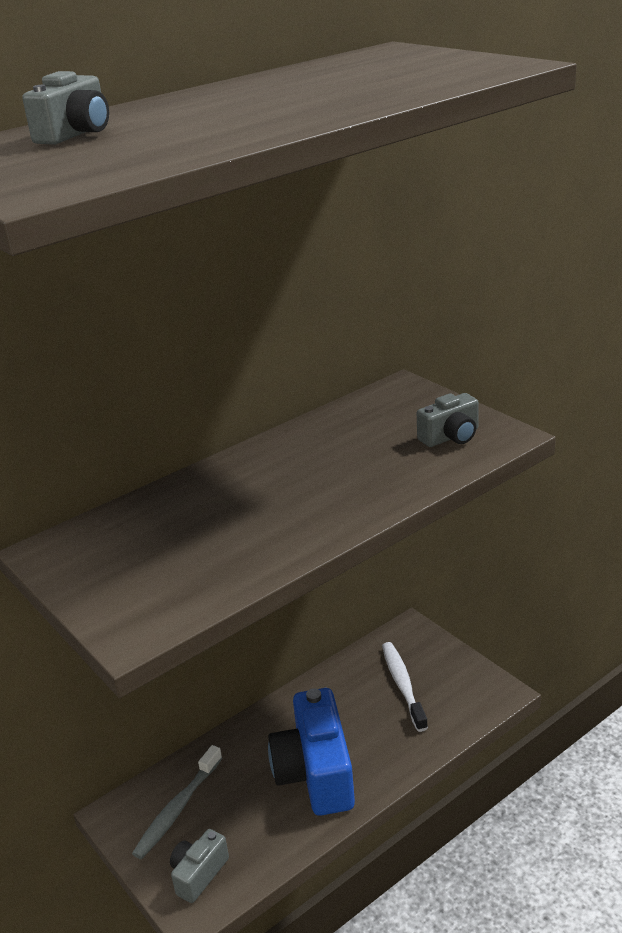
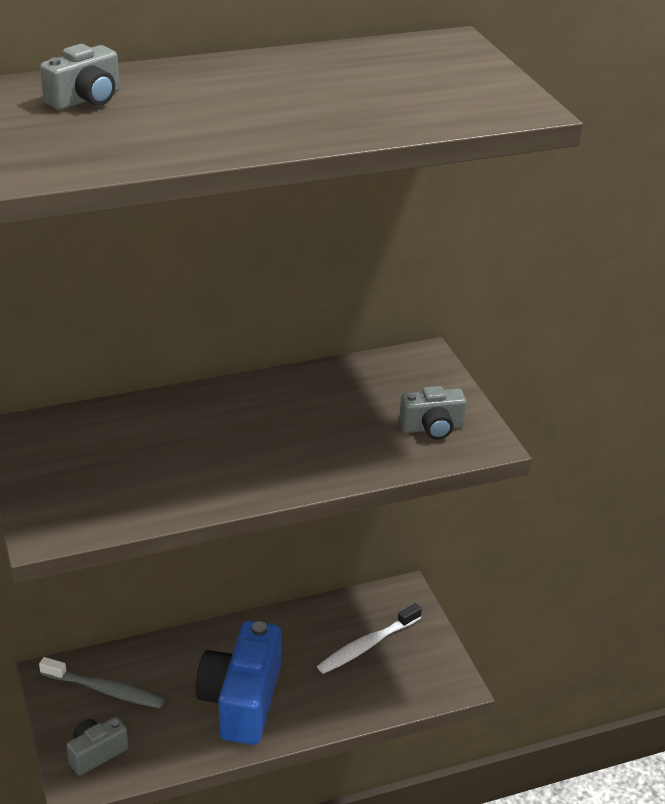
camera: 15 degrees right, 5 degrees up
(177, 809) = (105, 690): grey toothbrush -> grey toothbrush turned 120 degrees counterclockwise
(403, 685) = (367, 645): white toothbrush -> white toothbrush turned 135 degrees counterclockwise

